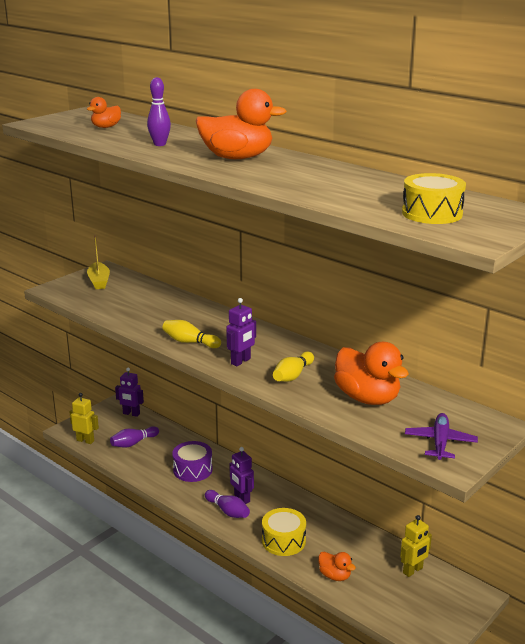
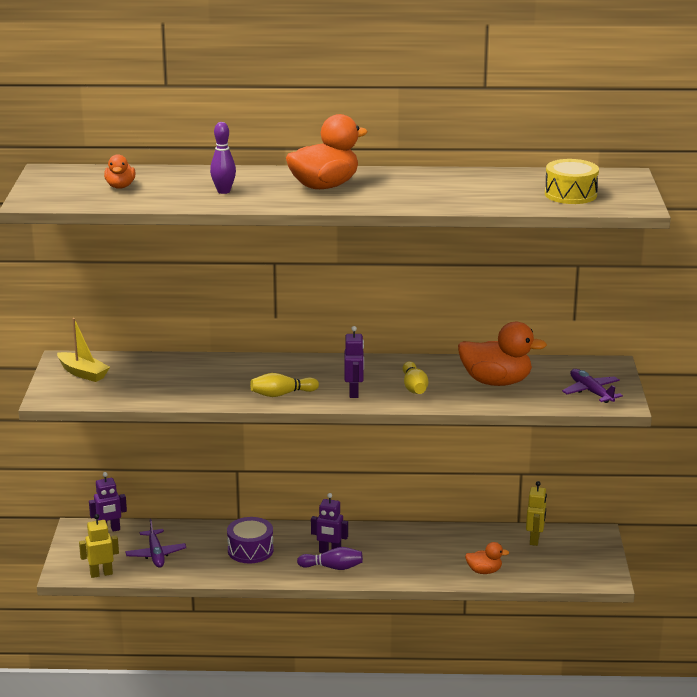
camera: 40 degrees left, 0 degrees up
(133, 443) = (156, 554): purple bowling pin -> purple plane
(283, 541) = (411, 566): yellow drum -> none

